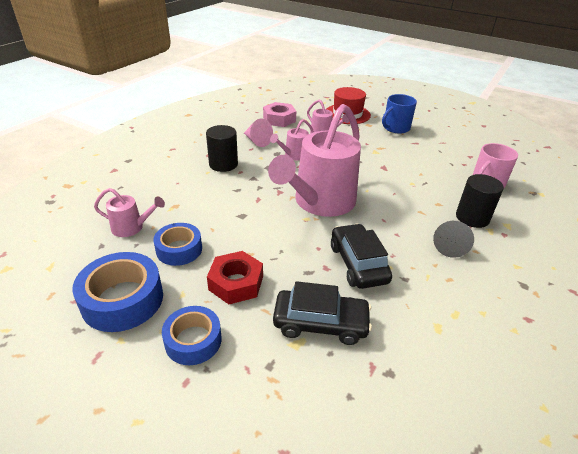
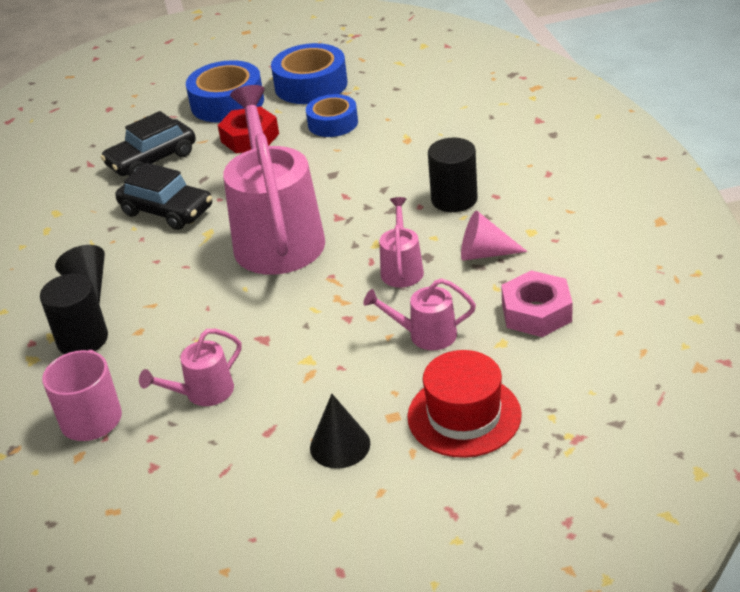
camera: 140 degrees right, 0 degrees up
(132, 227) = (402, 107): pink watering can -> pink watering can (203, 393)
(193, 340) = (227, 103): blue tape -> blue tape, size x1.53
(395, 128) = (340, 445): blue mug -> black cone

